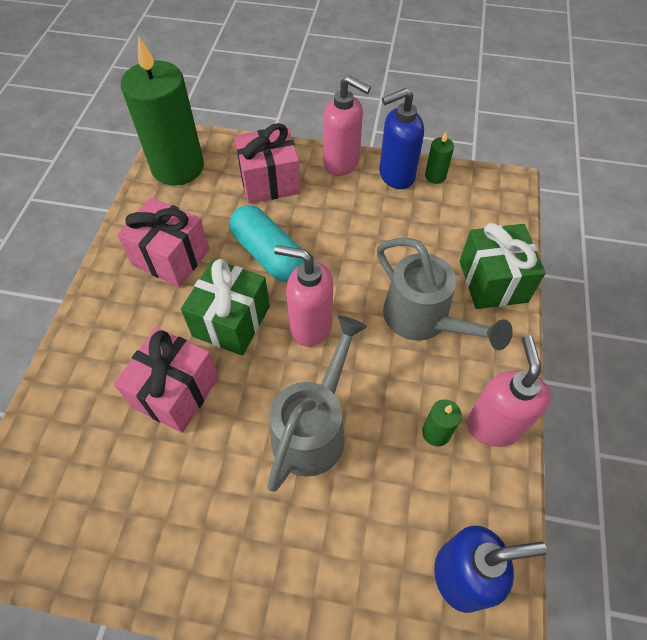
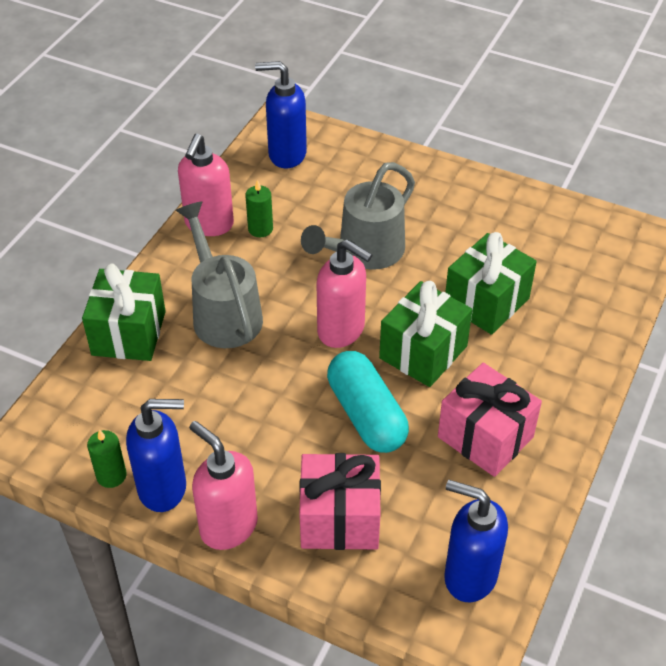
camera: 165 degrees left, 10 degrees down
(176, 392) = (486, 302): pink gift -> green gift
(178, 167) = (469, 576): green candle -> blue soap dispenser

